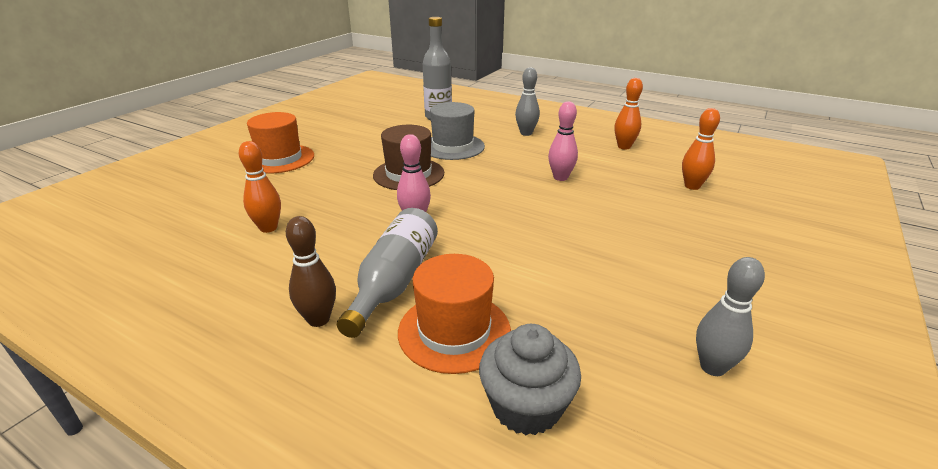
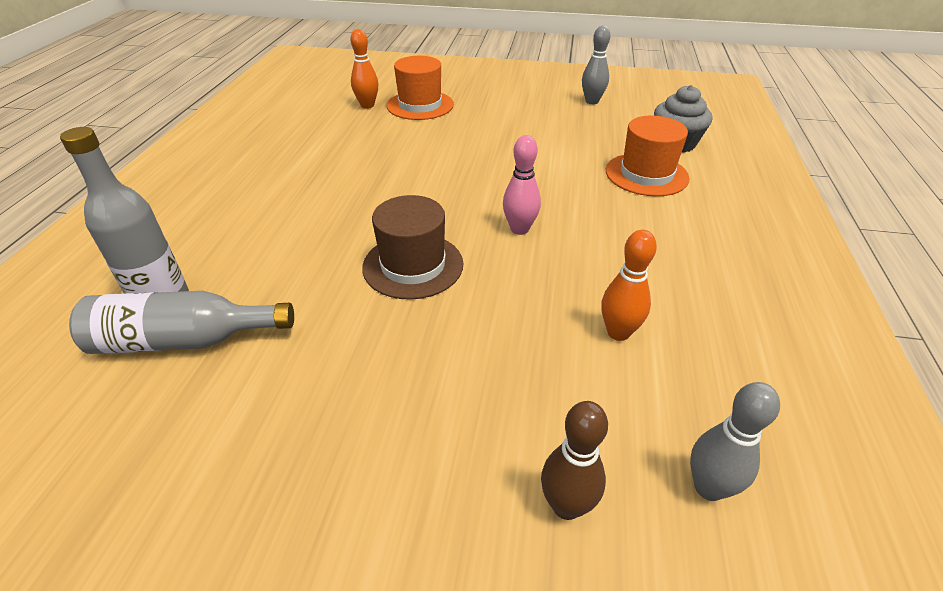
camera: 110 degrees left, 10 degrees up
(280, 159) = (417, 444): orange hat -> orange hat (420, 105)
(318, 319) = (699, 233): brown bowling pin -> brown bowling pin (566, 505)
(394, 281) = (622, 212): grey bottle -> grey bottle (183, 340)
(452, 147) = (305, 251): grey hat -> none
(526, 133) = (241, 201): grey bowling pin -> grey bowling pin (708, 487)
(560, 177) = (376, 163): pink bowling pin -> none
(624, 147) = (278, 137): orange bowling pin -> none

